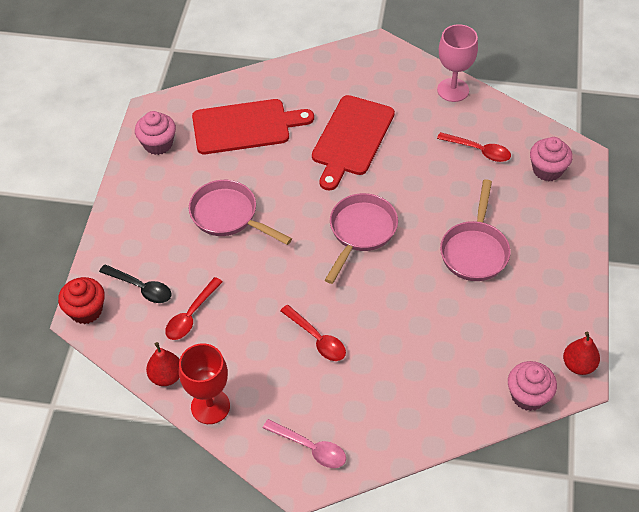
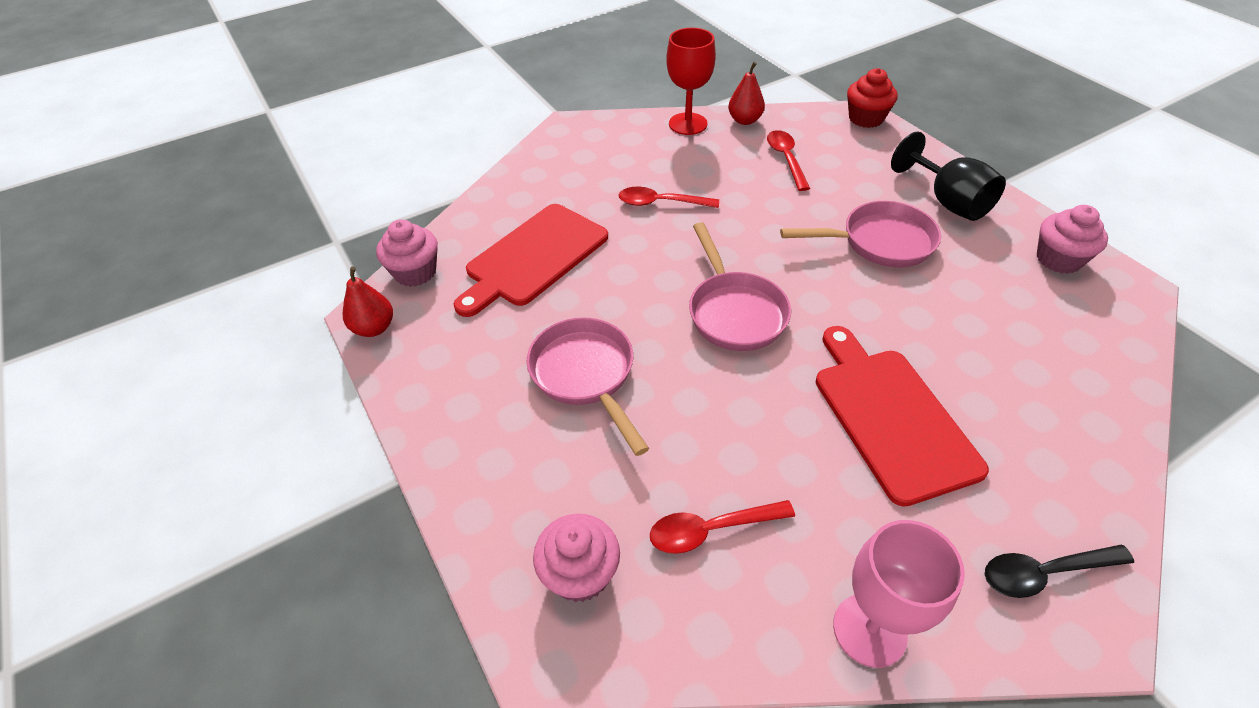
camera: 140 degrees right, 5 degrees down
(141, 288) = (854, 152): black spoon -> black spoon (1044, 573)
(150, 212) = (948, 202): none -> black goblet
(245, 126) = (1021, 341): red cutting board -> red cutting board (533, 257)
(310, 448) = (582, 143): pink spoon -> none

